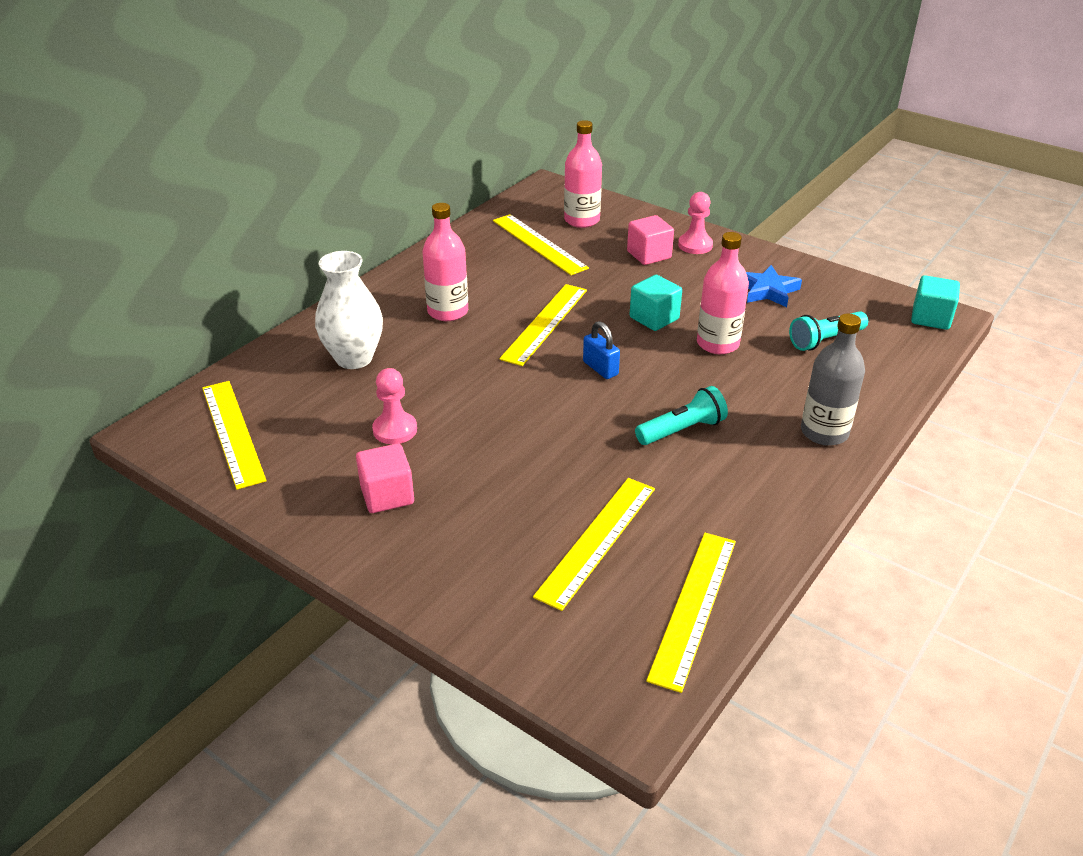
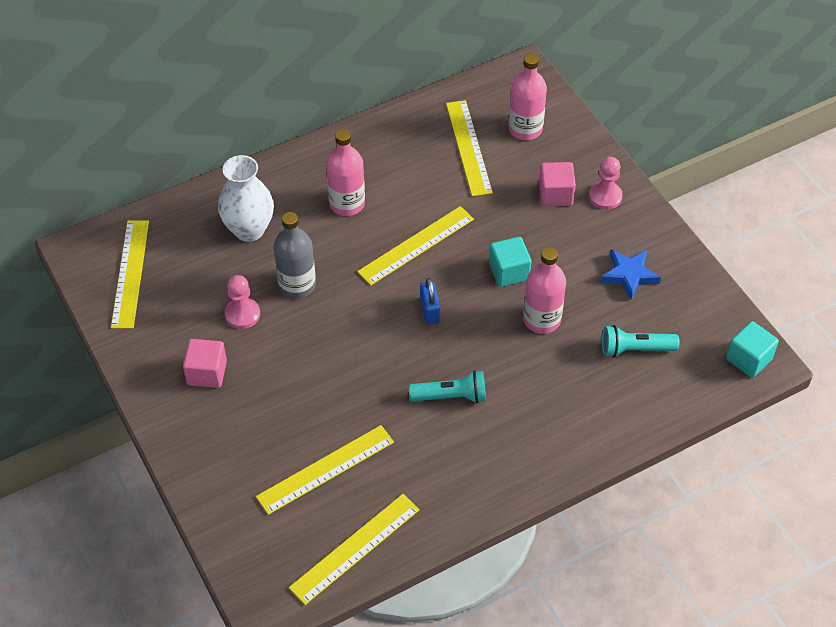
camera: 25 degrees right, 15 degrees up
(824, 432) = (559, 441): grey bottle -> grey bottle (297, 285)

